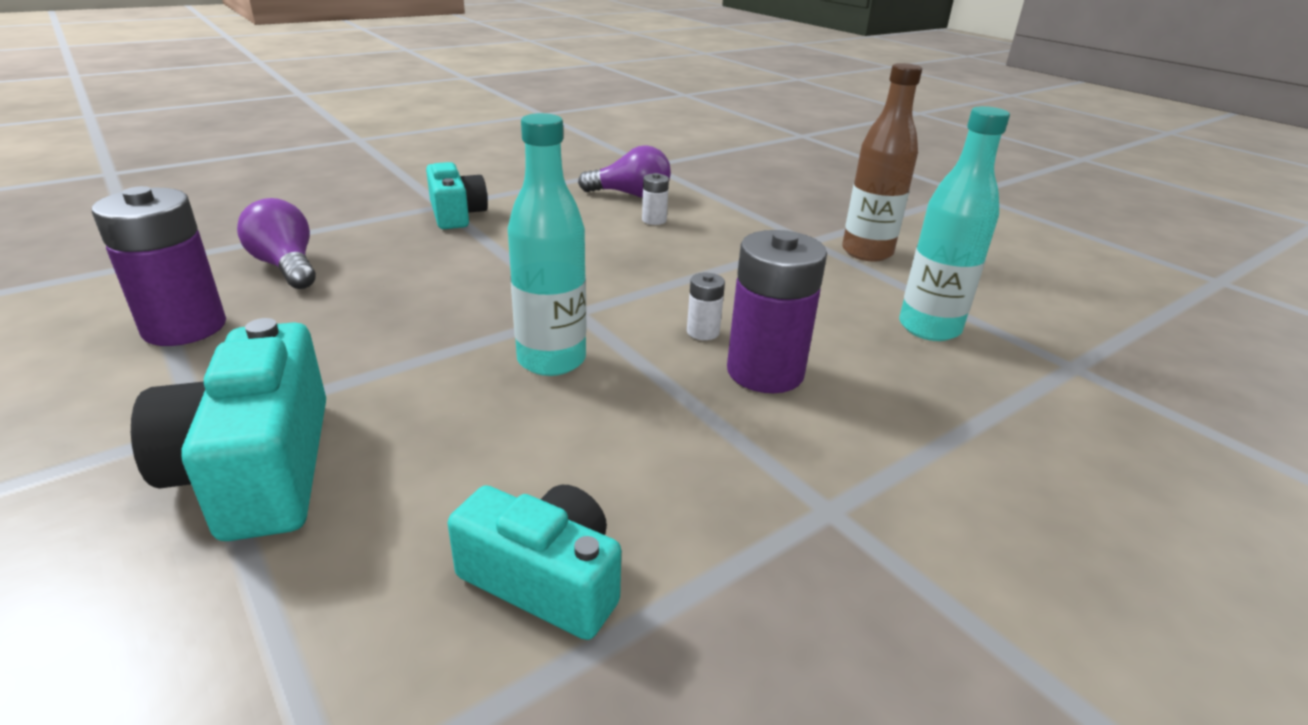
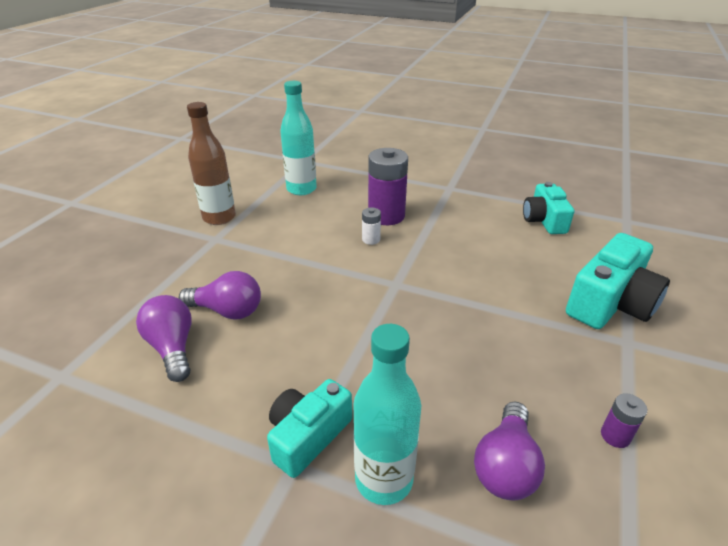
camera: 120 degrees left, 5 degrees up
(184, 327) = (615, 436): purple battery -> purple battery, size x0.46
(551, 360) = (448, 270): turquoise bottle -> turquoise bottle (384, 479)
(654, 220) = (227, 311): white battery -> purple light bulb

